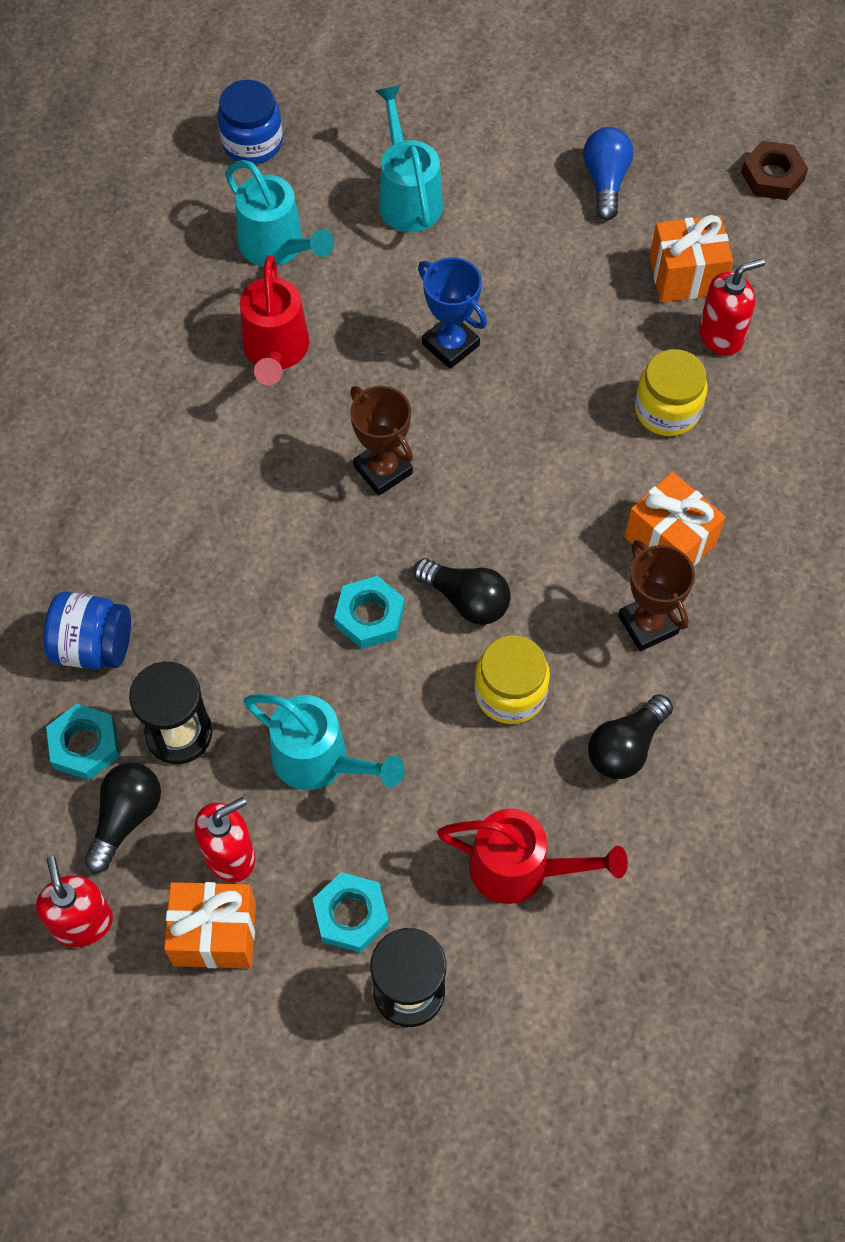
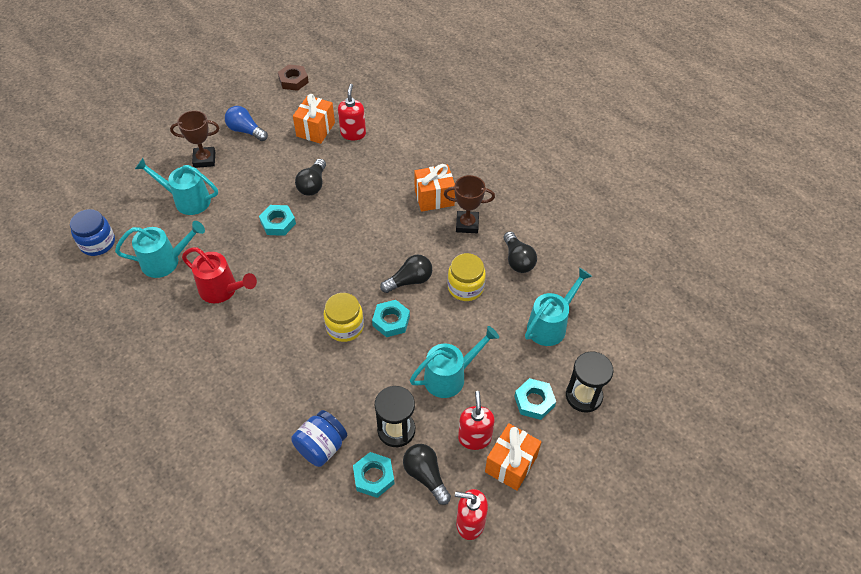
camera: 60 degrees left, 10 degrees down
(383, 470) = (320, 279): brown trophy -> brown trophy (204, 159)
(450, 345) = (278, 223): blue trophy -> turquoise nut
(522, 869) = (551, 325): red watering can -> turquoise watering can
(563, 345) = (313, 185): none -> black light bulb
(667, 410) = (373, 167): yellow jar -> yellow jar (345, 327)

